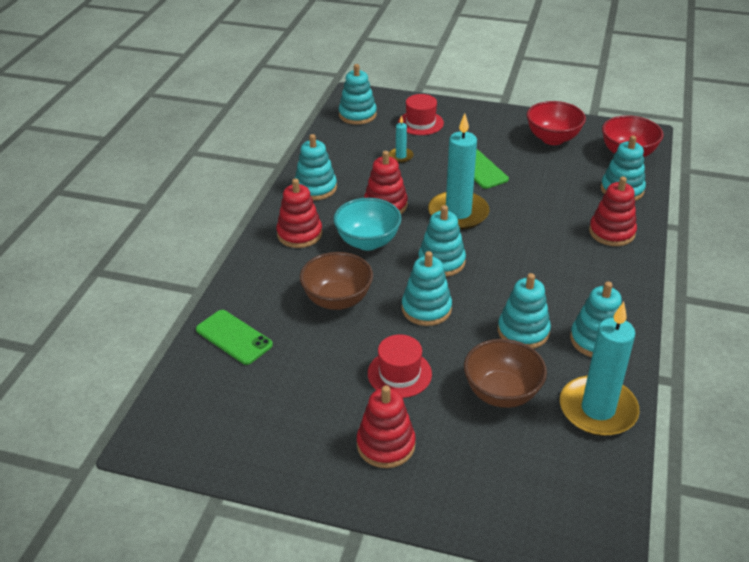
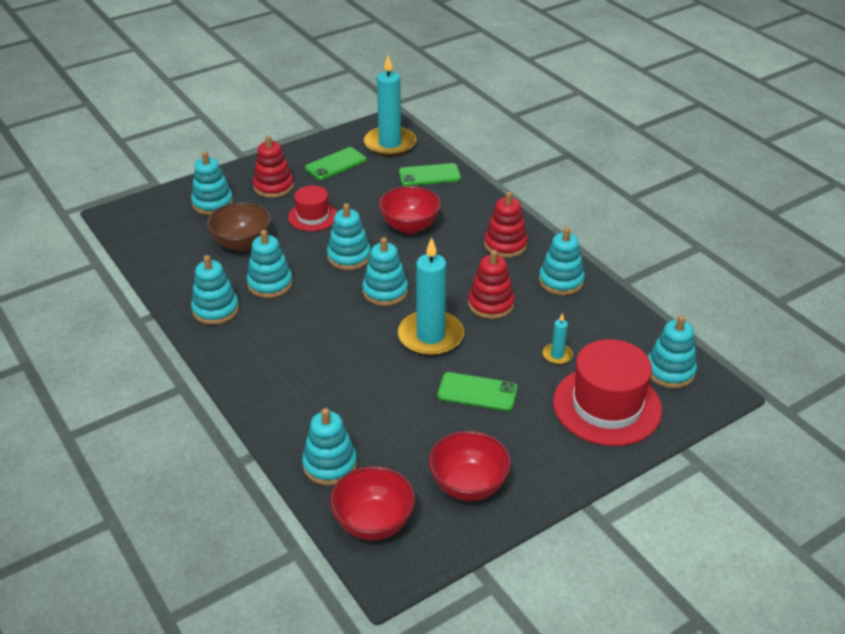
camera: 130 degrees right, 0 degrees up
(286, 424) = (335, 164): none -> green phone
(337, 300) = (410, 226): brown bowl -> red bowl
(367, 242) = (454, 270): turquoise bowl -> none
(420, 123) = (607, 406): red hat -> red hat, size x1.77
(474, 473) = (213, 203): none -> turquoise stacking toy
(598, 409) = (175, 270): turquoise candle -> turquoise candle (390, 144)
(611, 232) = (291, 407): red stacking toy -> none

